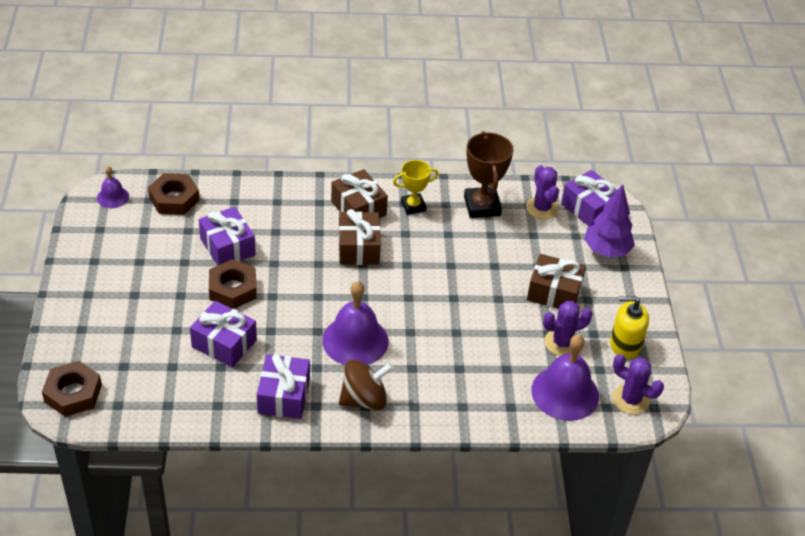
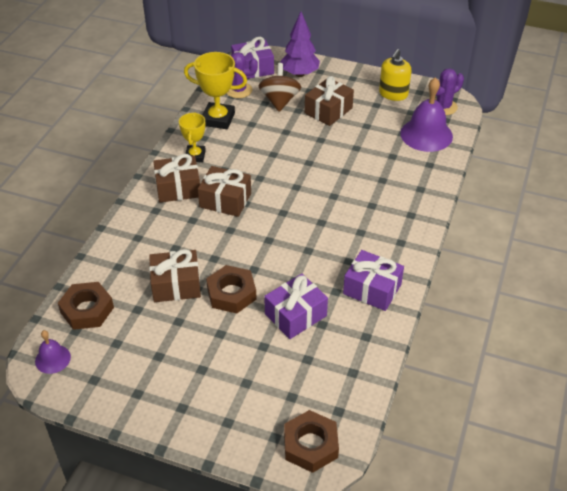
camera: 65 degrees left, 0 degrees up
(227, 247) = (176, 285): purple gift -> brown gift
(355, 340) = (329, 230): purple bell -> none
(364, 399) = (394, 241): brown spinning top -> brown spinning top (279, 101)
(482, 206) = (218, 119): brown trophy -> yellow trophy
(562, 343) = (379, 122): purple cactus -> none

